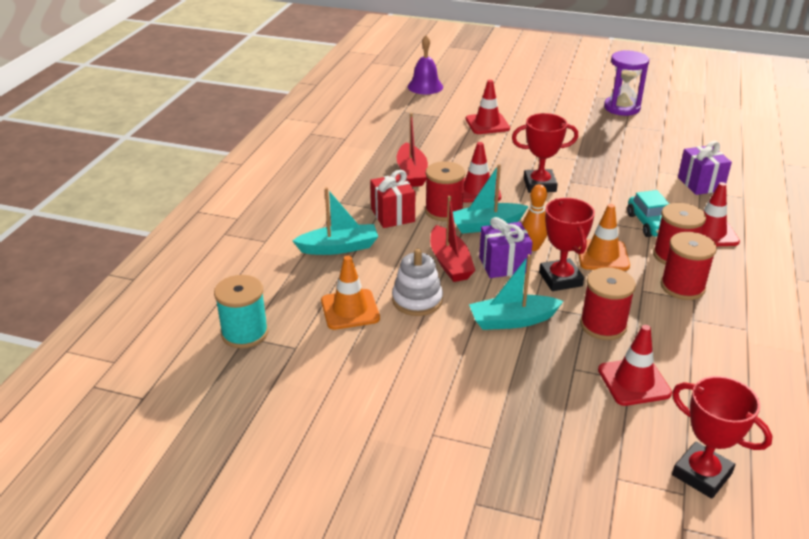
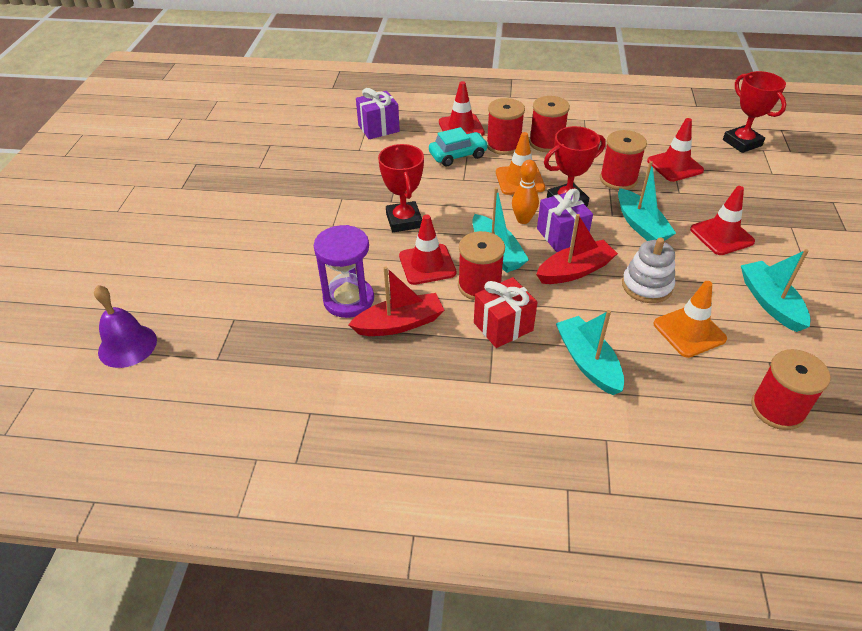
camera: 100 degrees left, 10 degrees up
(245, 333) = (777, 409): turquoise spool -> red spool
(367, 377) = (770, 303): none -> turquoise boat
(487, 124) = (257, 270): red traffic cone -> red traffic cone (721, 235)
(622, 108) = (214, 169): purple hourglass -> purple hourglass (348, 300)
(701, 474) = (742, 143): red trophy -> red trophy turned 60 degrees counterclockwise

